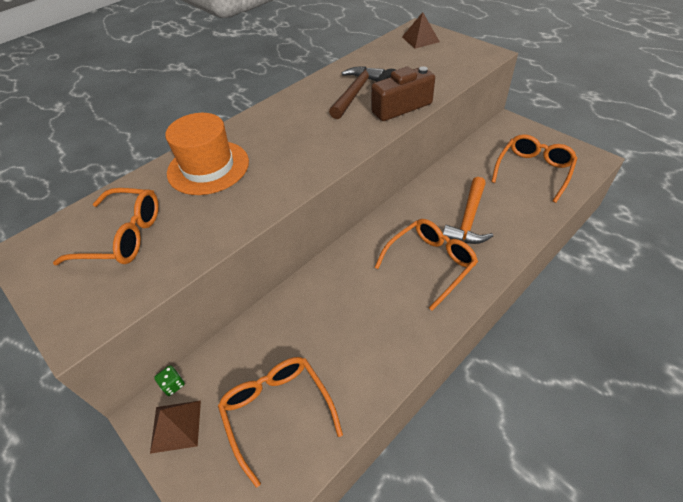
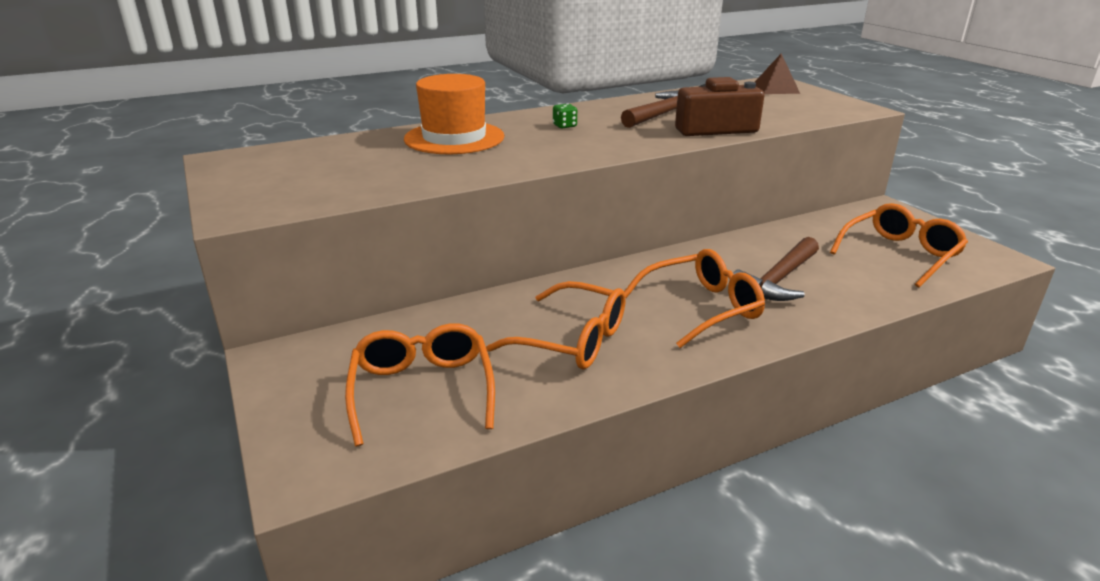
camera: 15 degrees right, 20 degrees down
(123, 236) = (329, 166): orange glasses -> orange glasses (572, 340)
(173, 385) = (313, 340): green dice -> green dice (564, 126)
(176, 426) = (295, 373): brown pyramid -> none
(468, 219) = (779, 280): orange hammer -> brown hammer

